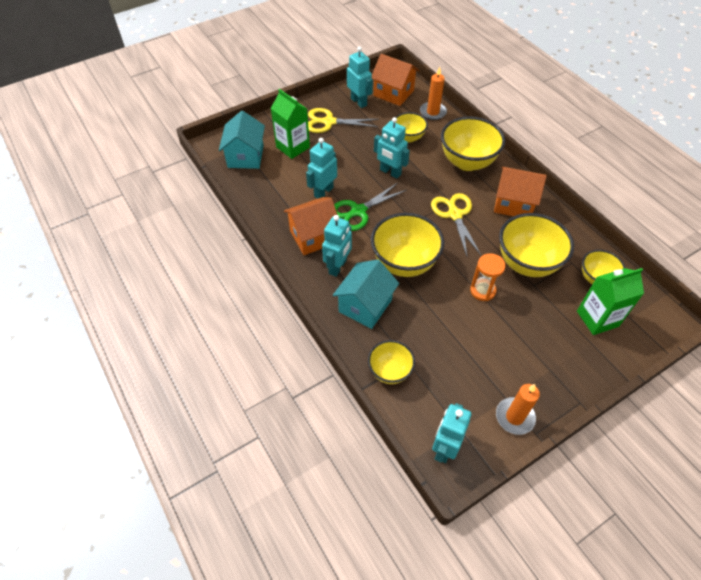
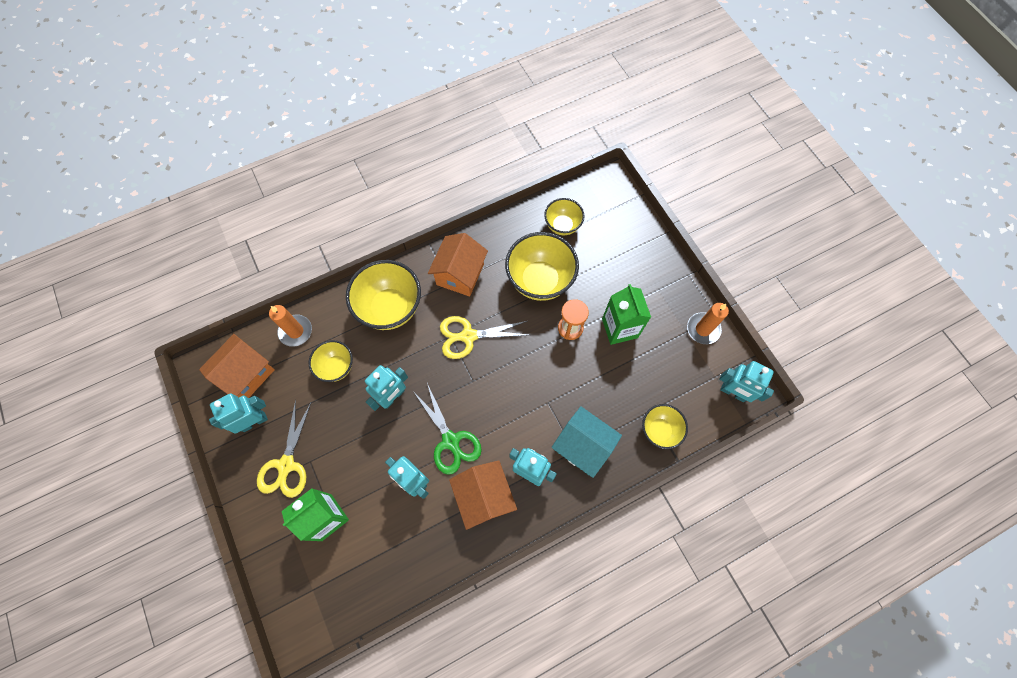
camera: 85 degrees left, 15 degrees up
(245, 156) = (333, 585): turquoise house -> none
(404, 263) = (530, 399): yellow bowl -> none
(597, 318) = (606, 237): green carton -> green carton (619, 328)

